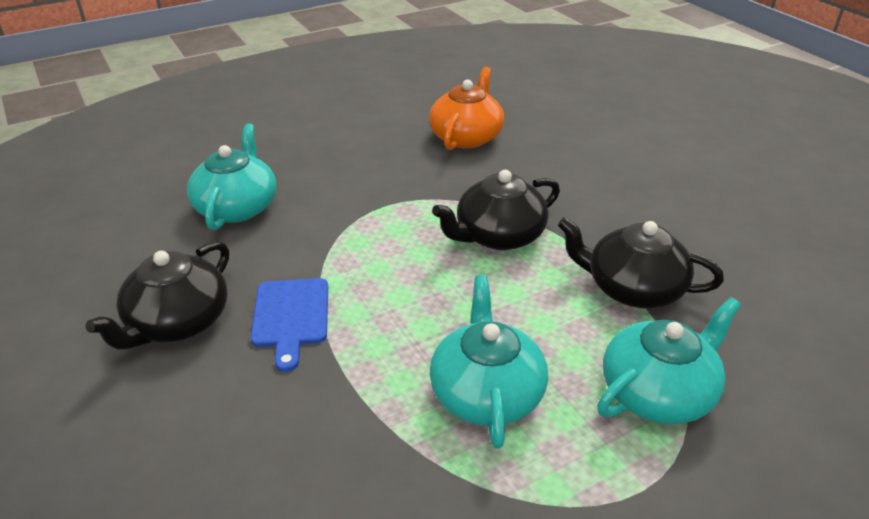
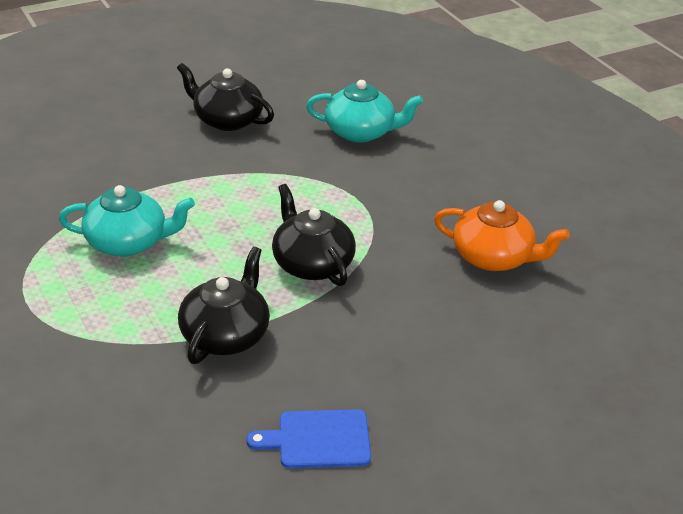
camera: 90 degrees right, 0 degrees up
(291, 317) = (224, 162): blue cutting board -> blue cutting board (318, 439)
(658, 392) = (104, 325): turquoise teapot -> none

